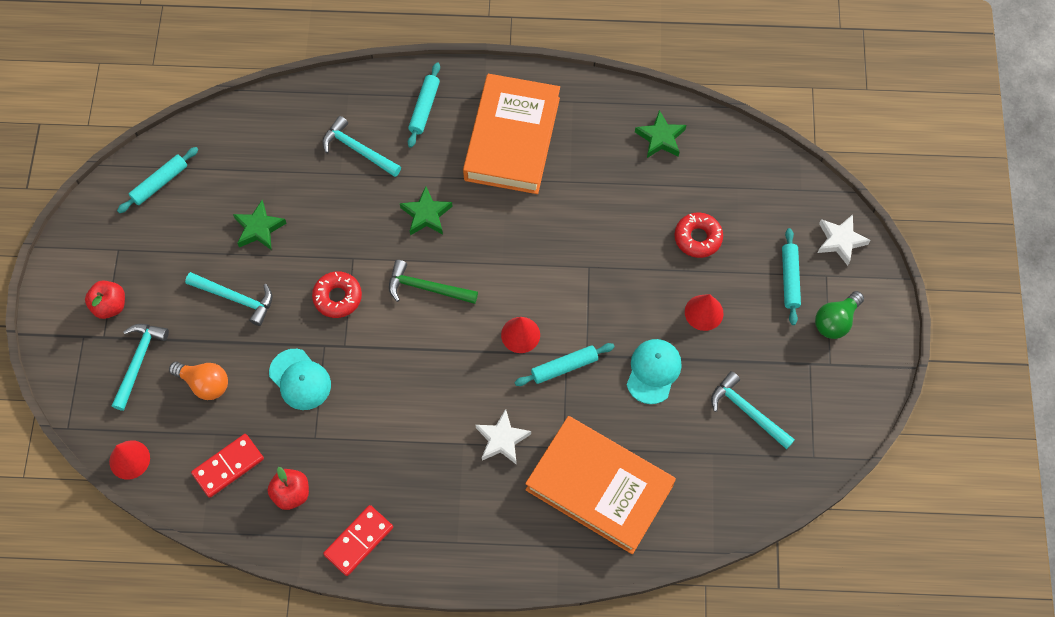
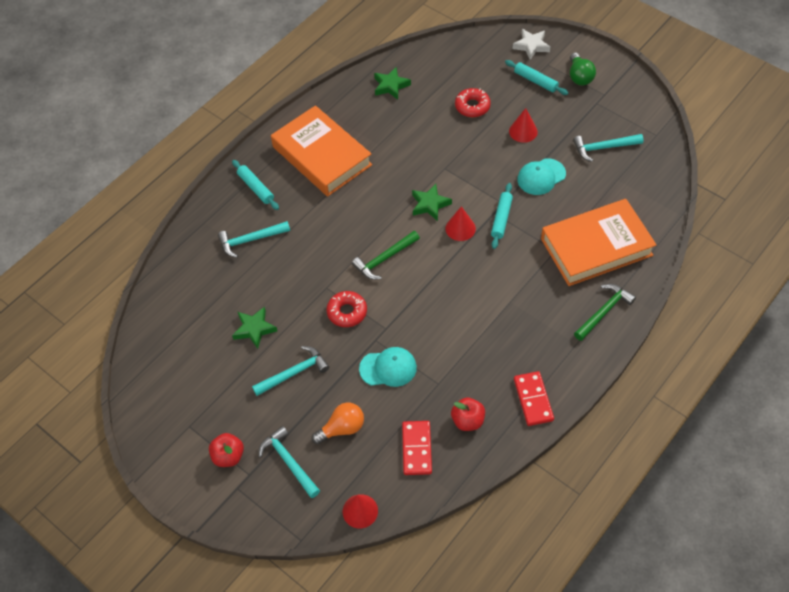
camera: 50 degrees left, 10 degrees down
(160, 183) = (162, 370): turquoise rolling pin -> none
(426, 214) = (332, 230): green star -> green star (430, 204)
(502, 439) = (524, 279): white star -> none
(518, 546) = (604, 311): none -> green hammer
(653, 371) = (541, 177): turquoise cap -> turquoise cap turned 90 degrees counterclockwise

